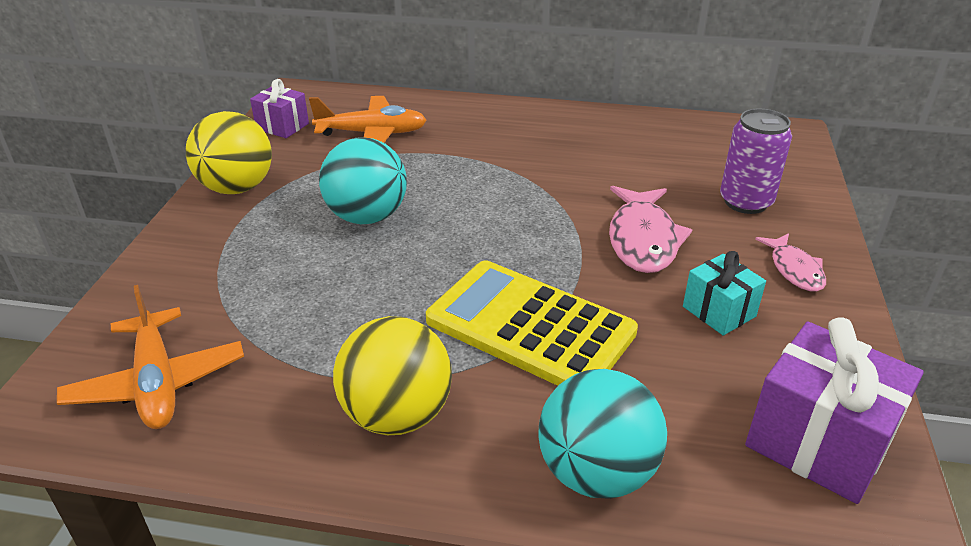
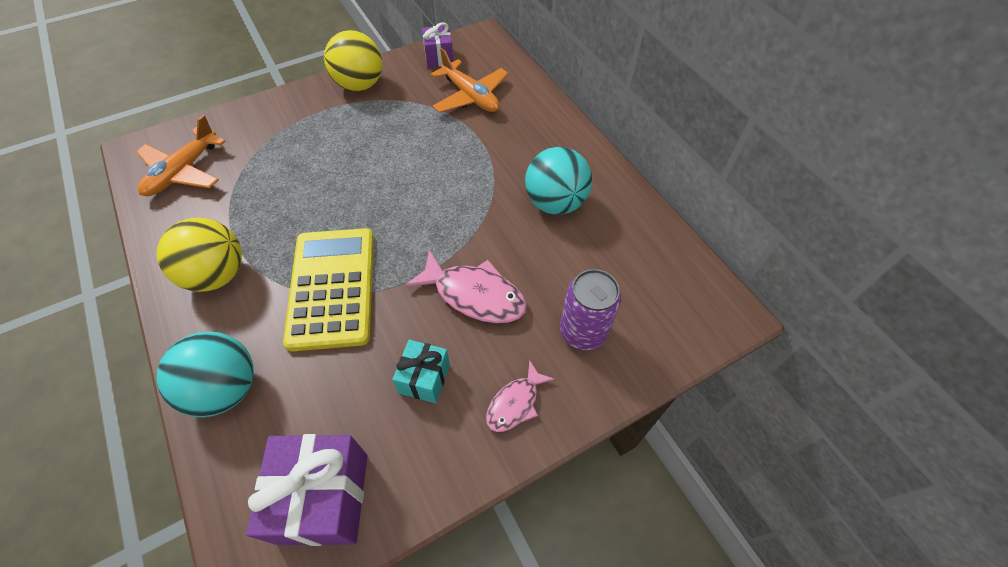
camera: 50 degrees right, 20 degrees up
(367, 217) = (379, 152): turquoise ball -> turquoise ball (555, 203)
(643, 239) = (474, 295): pink fish -> pink fish turned 120 degrees counterclockwise

